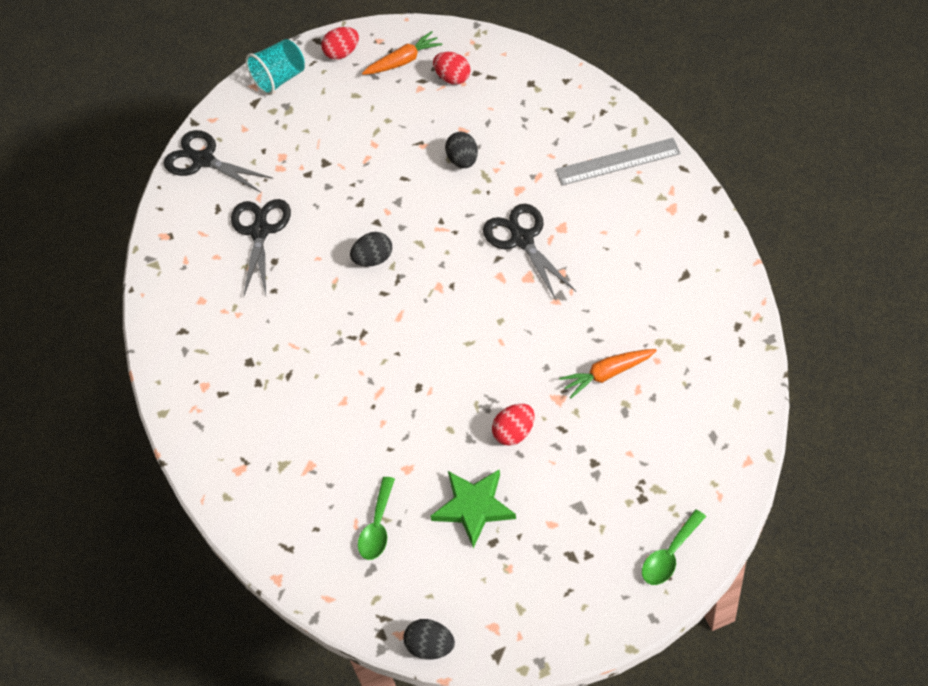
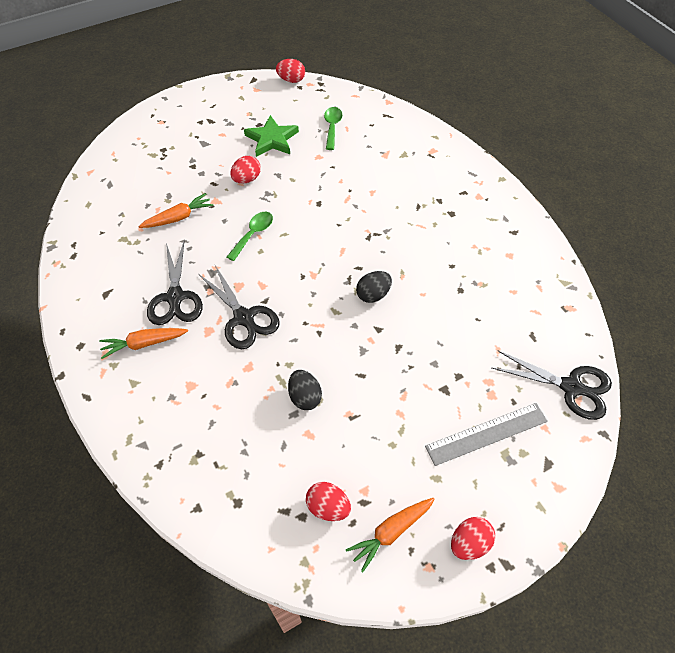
camera: 165 degrees right, 0 degrees up
(260, 231) = (483, 315): black scissors -> black scissors (175, 297)
(280, 79) = (531, 499): turquoise cup -> none
(430, 646) = (291, 80): black egg -> red egg
(618, 162) = (150, 401): grey ruler -> grey ruler (486, 433)
(631, 216) = (144, 344): none -> orange carrot
(669, 555) = (150, 124): green spoon -> green spoon (253, 234)

